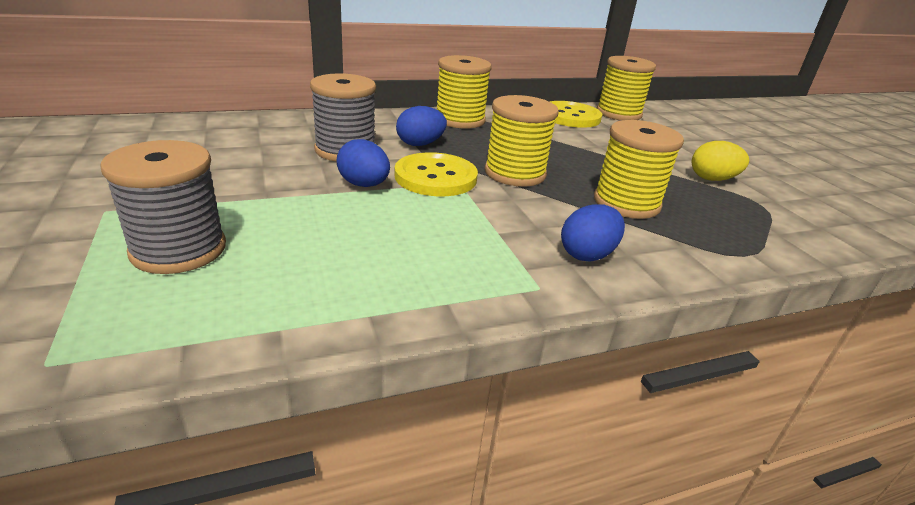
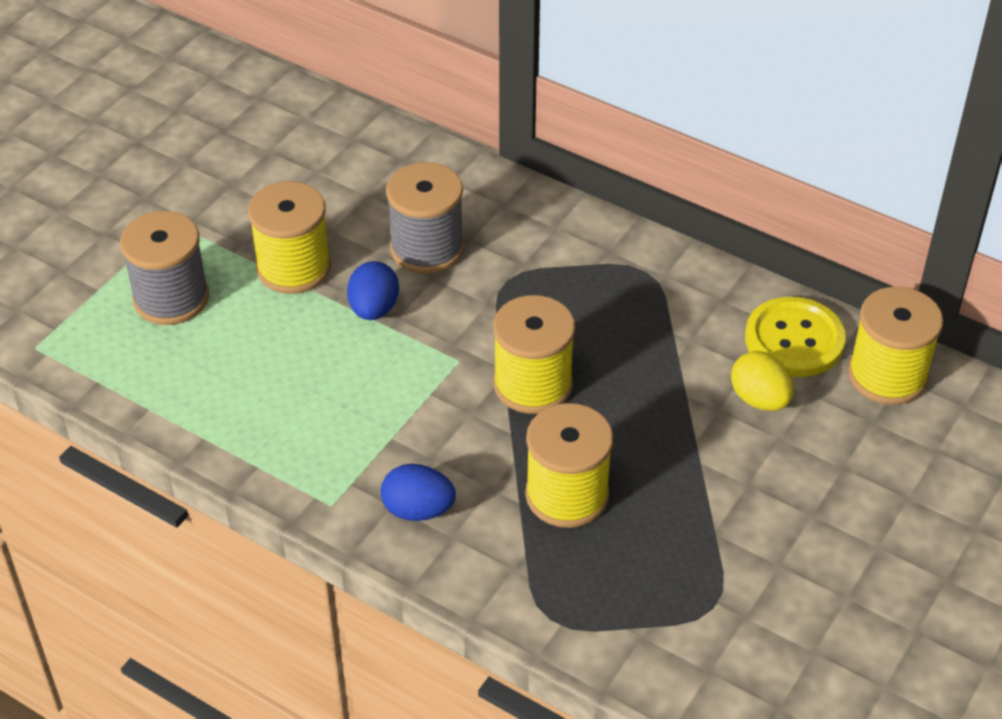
camera: 55 degrees right, 15 degrees up
(420, 144) = (512, 281): blue egg -> none
(435, 177) = (449, 339): yellow button -> none
(460, 120) = (629, 264): yellow spool -> yellow spool (294, 268)
(712, 179) = (741, 543): yellow egg -> yellow egg (759, 399)

